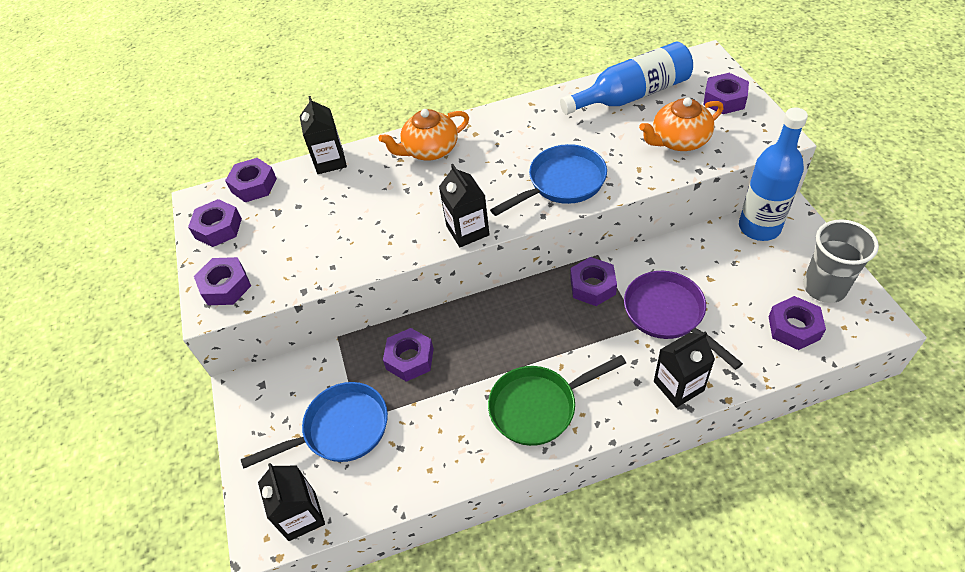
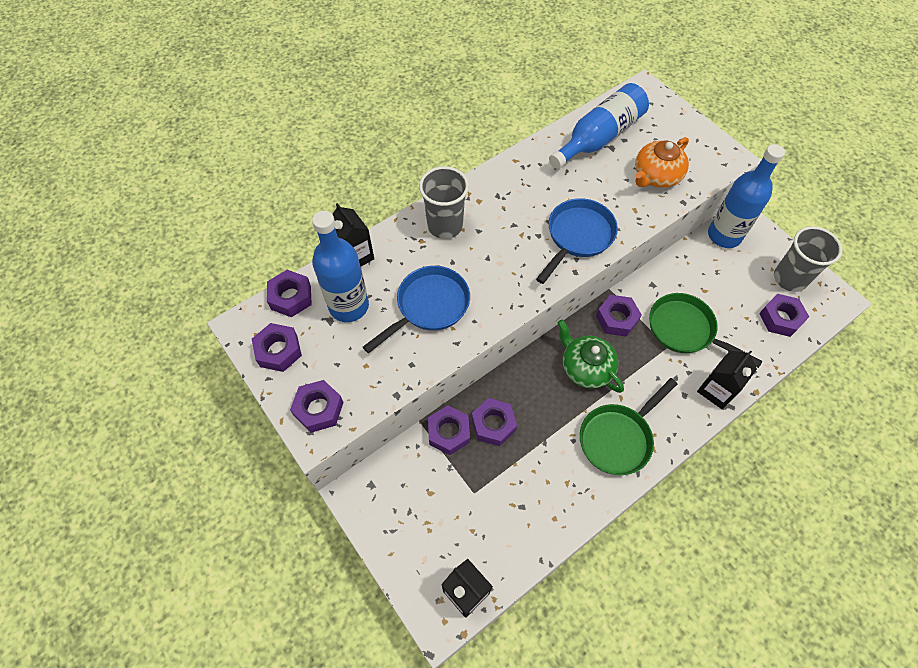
camera: 25 degrees left, 10 degrees up
(301, 203) = (349, 306): none -> blue bottle
(341, 429) = (463, 505): blue pan -> blue pan (429, 306)
(429, 150) = (445, 226): orange teapot -> grey cup
(467, 230) = (517, 300): black carton -> none
(535, 327) = (586, 367): none -> green teapot
(668, 314) = (685, 330): purple pan -> green pan
(724, 99) = (676, 129): purple nut -> purple nut (449, 432)

